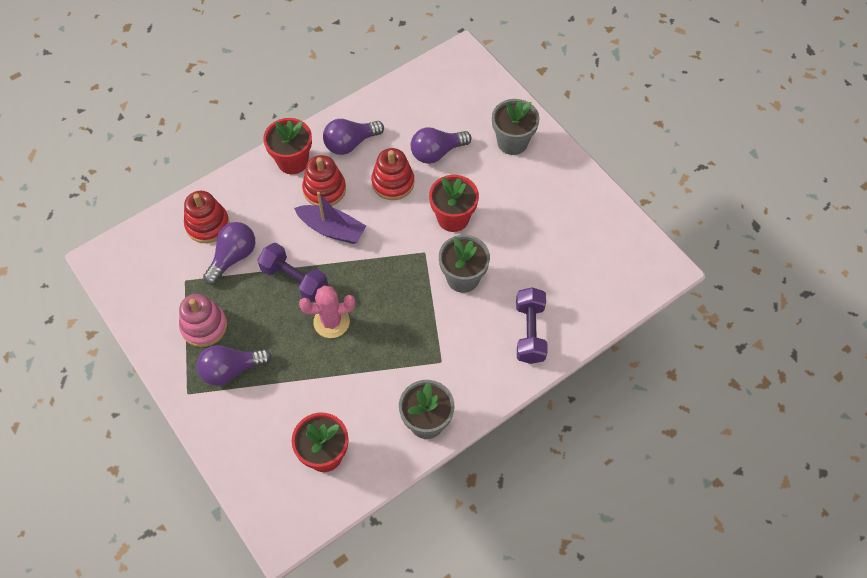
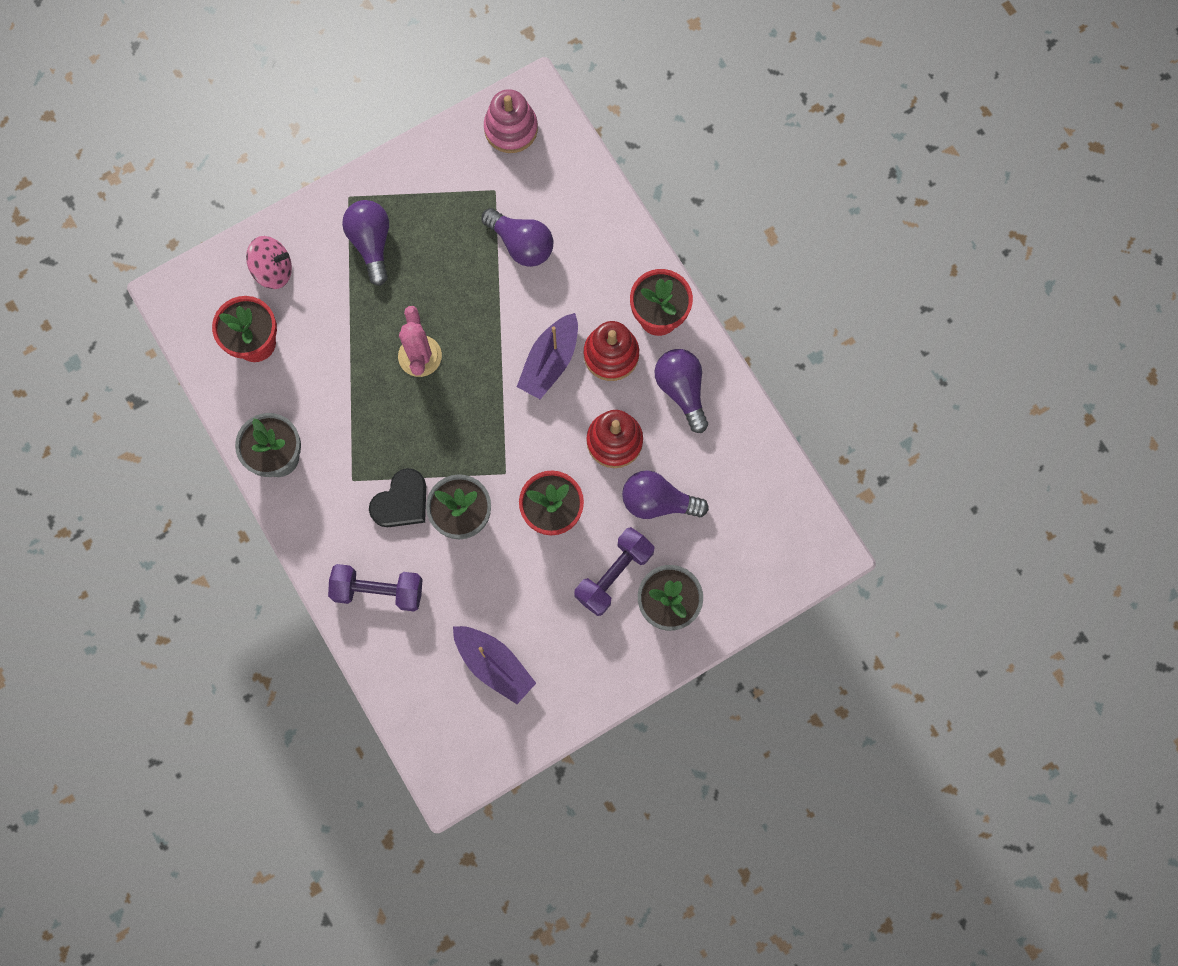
camera: 95 degrees right, 15 degrees up
(204, 326) = (431, 213): pink stacking toy -> pink stacking toy (511, 129)
(207, 224) = (571, 214): red stacking toy -> none
(256, 448) = (273, 270): none -> pink spinning top
(294, 279) = (482, 315): purple dumbbell -> purple dumbbell (614, 575)
(437, 152) = (658, 502): purple light bulb -> purple light bulb turned 60 degrees counterclockwise
(455, 323) = (401, 502): none -> black heart
(574, 246) = (494, 665): none -> purple boat

